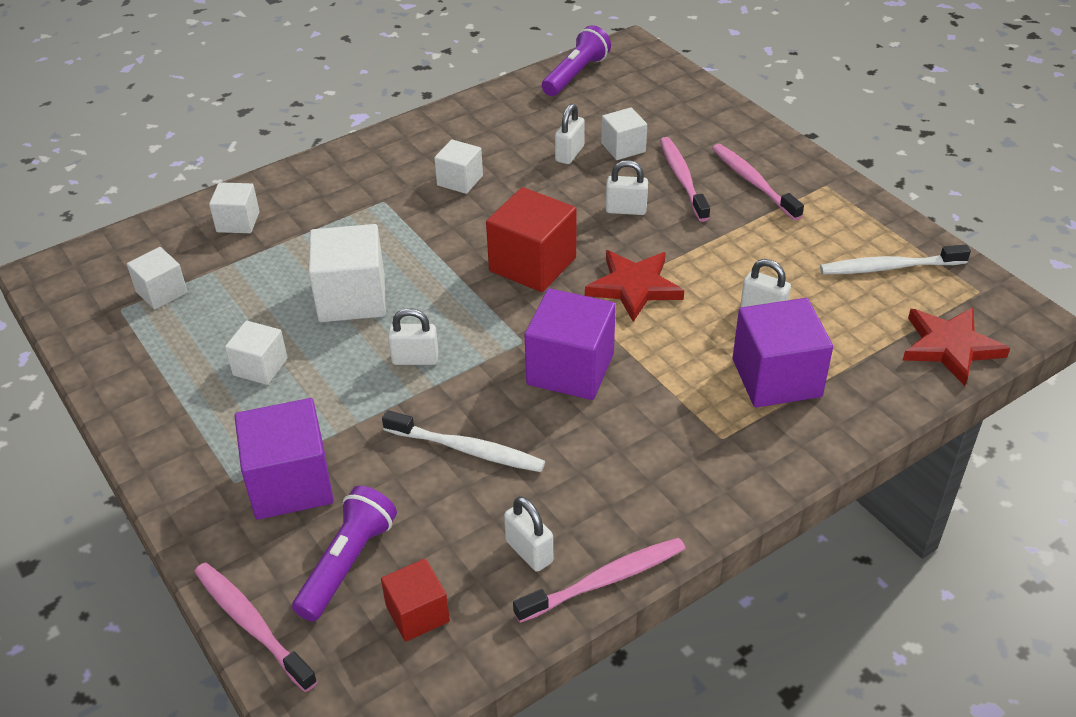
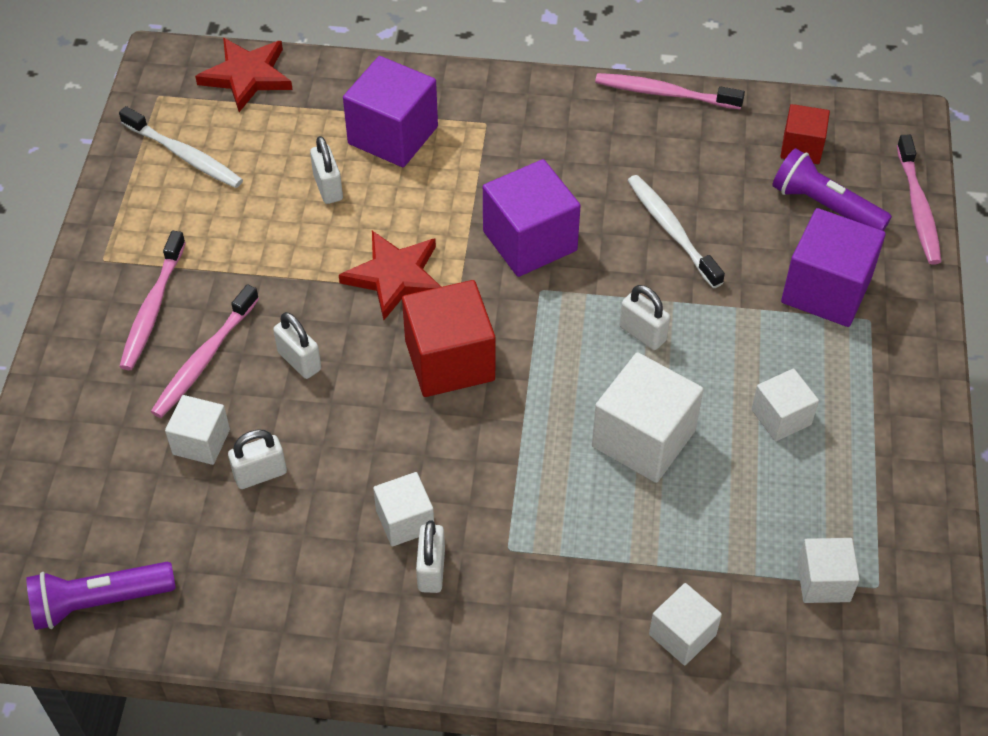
camera: 140 degrees left, 10 degrees up
(347, 563) = (824, 206): purple flashlight -> purple flashlight turned 60 degrees clockwise
(529, 551) = (695, 138): white padlock -> white padlock (431, 570)

